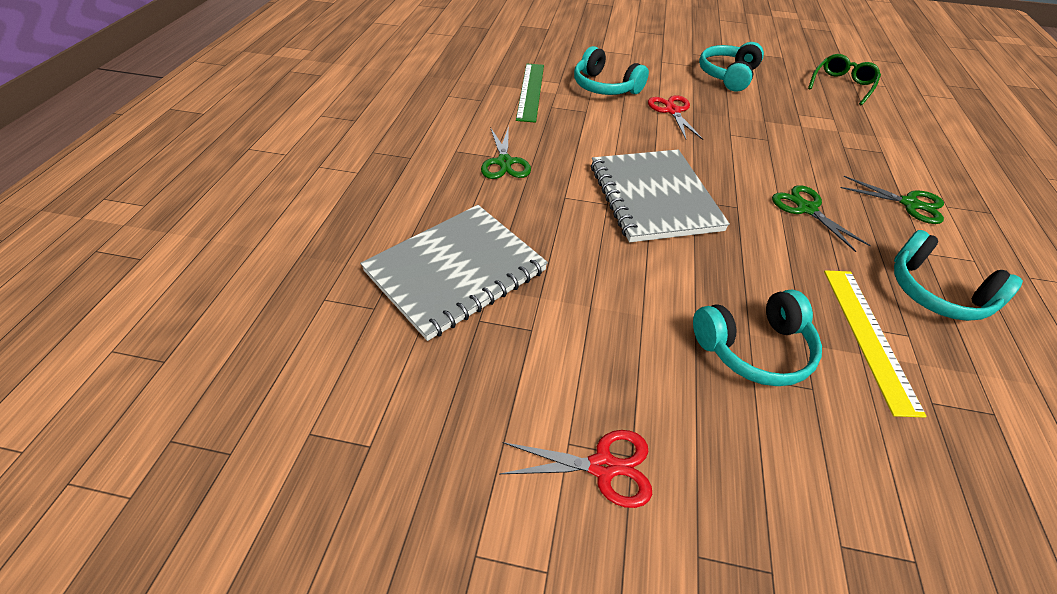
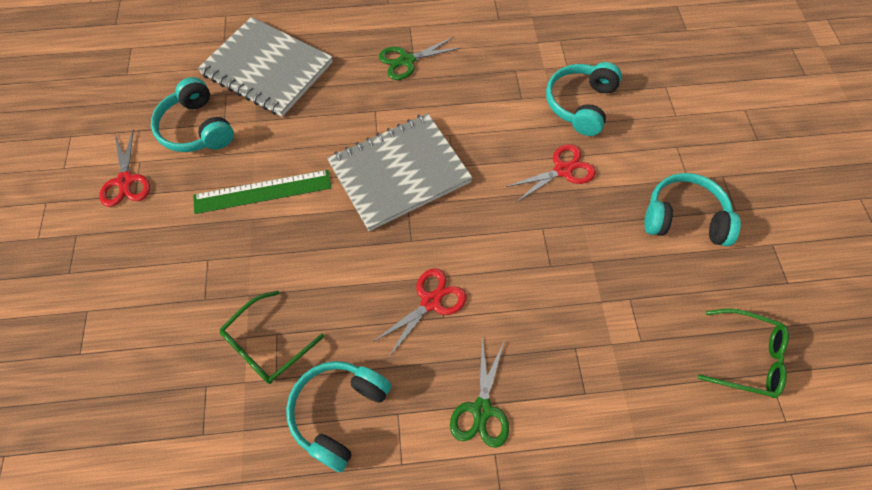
camera: 75 degrees right, 15 degrees up
(530, 91) = (535, 48): green ruler -> green ruler (262, 191)
(754, 348) = (235, 259): turquoise headphones -> turquoise headphones (197, 128)
(806, 209) = (431, 301): green scissors -> red scissors
(869, 336) = (266, 345): yellow ruler -> green glasses

